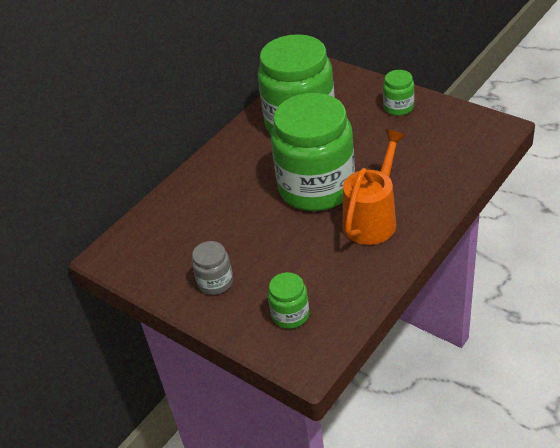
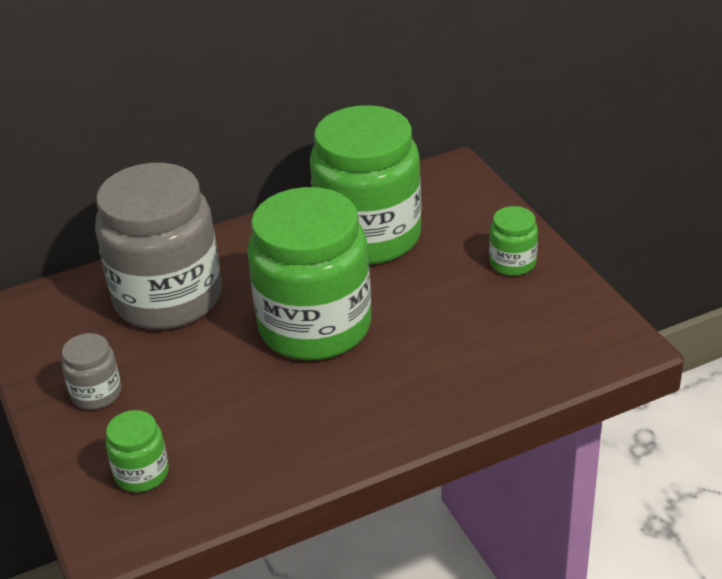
camera: 25 degrees right, 5 degrees down
(207, 208) = (168, 298): none -> grey jar
(373, 219) = (347, 397): orange watering can -> none

